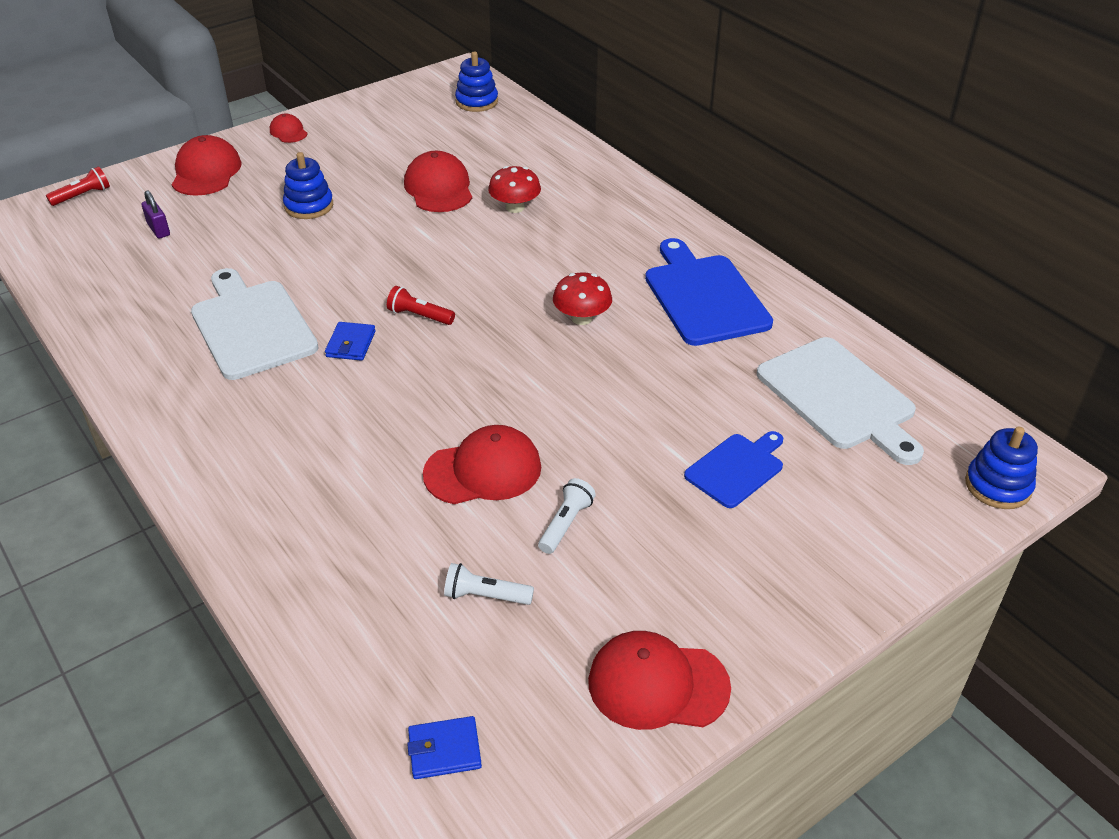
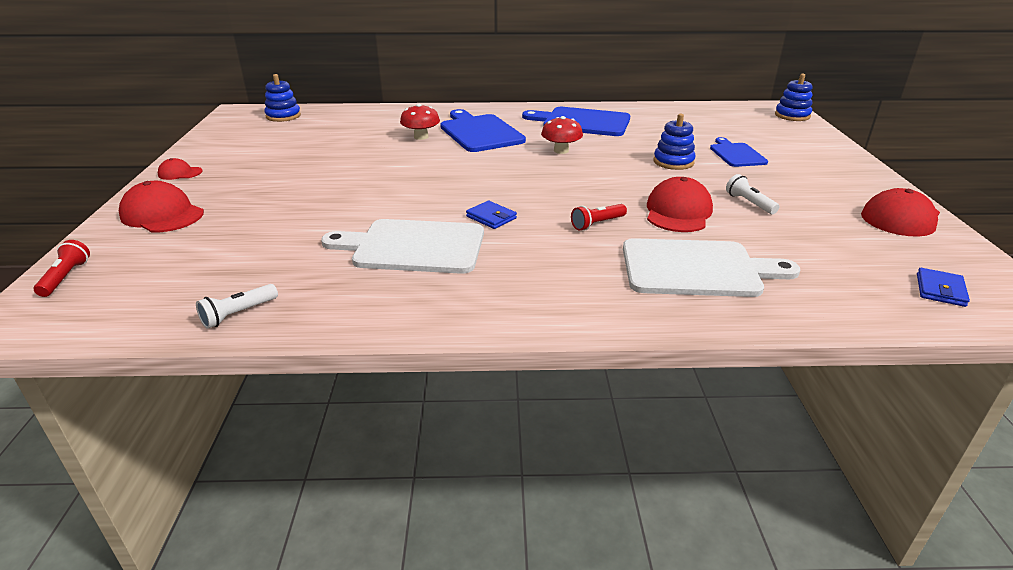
camera: 55 degrees left, 10 degrees down
(159, 230) = (204, 253): purple padlock -> none
(309, 206) = (295, 190): blue stacking toy -> blue stacking toy (673, 162)
(419, 316) = (492, 189): red flashlight -> red flashlight (597, 224)
(439, 188) = (358, 149): red cap -> none
(486, 596) = (800, 241): white flashlight -> white flashlight (238, 314)
(574, 238) = (479, 132): none -> blue cutting board
(839, 397) = (700, 121): white cutting board -> white cutting board (696, 268)

